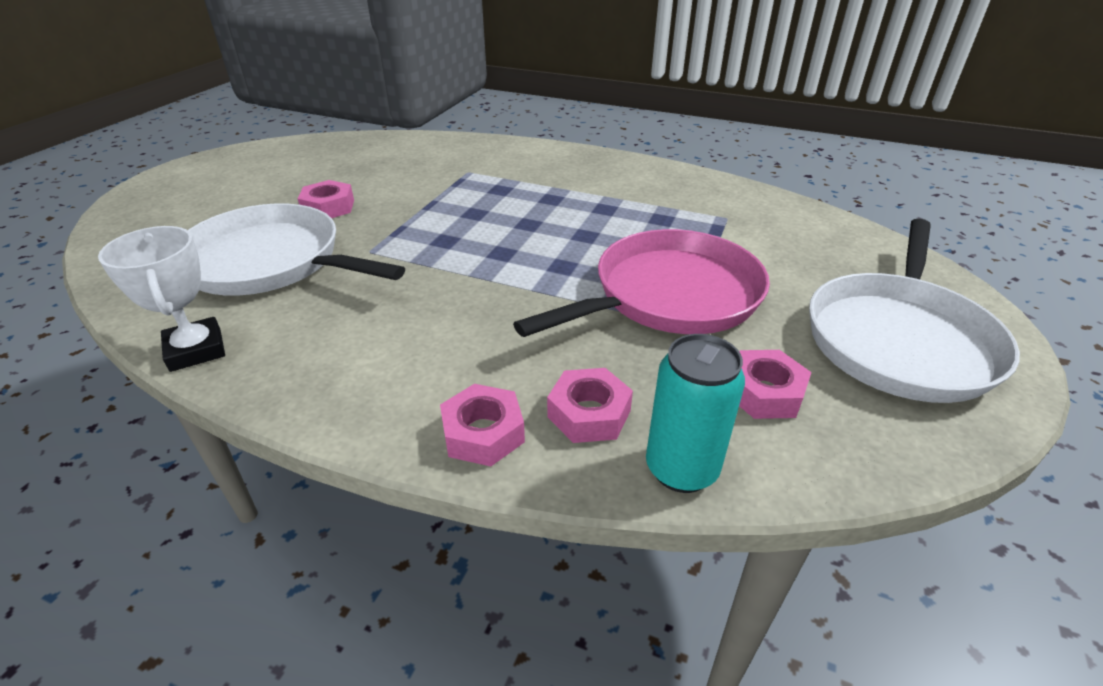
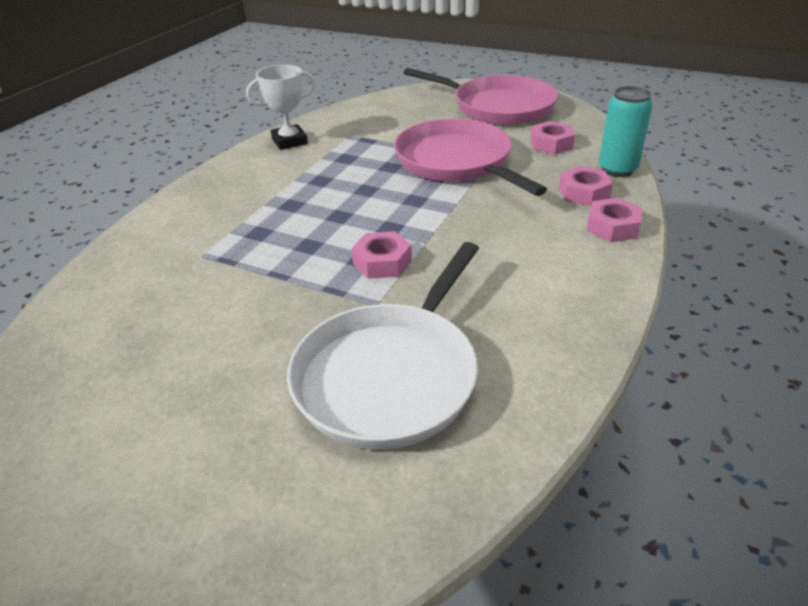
camera: 85 degrees left, 0 degrees up
(196, 350) = (557, 389): white trophy -> white trophy (289, 141)
(328, 207) = (259, 353): pink nut -> pink nut (382, 262)
(899, 339) = (498, 107): white pan -> pink pan

